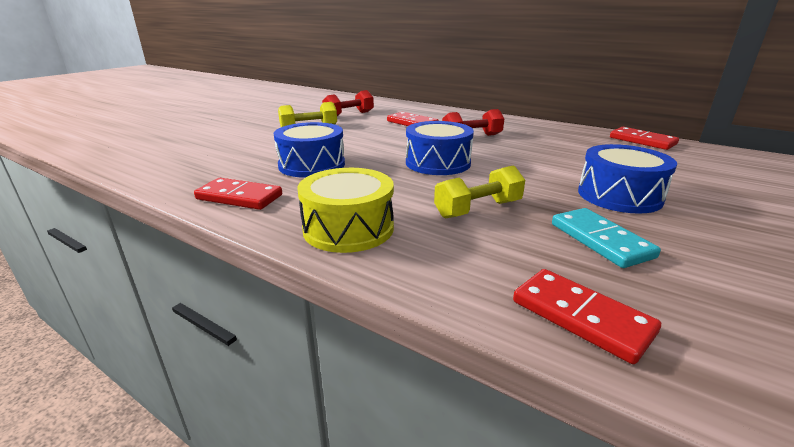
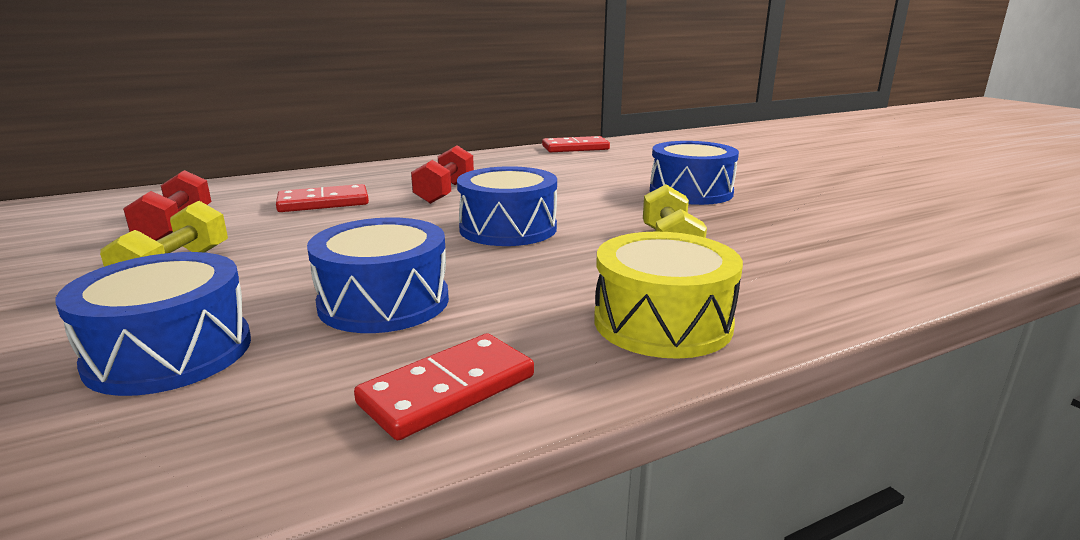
camera: 60 degrees left, 5 degrees down
(242, 150) = (170, 352): none -> blue drum
(581, 317) = (901, 268): red domino -> none
(600, 240) = (774, 224): turquoise domino -> none

